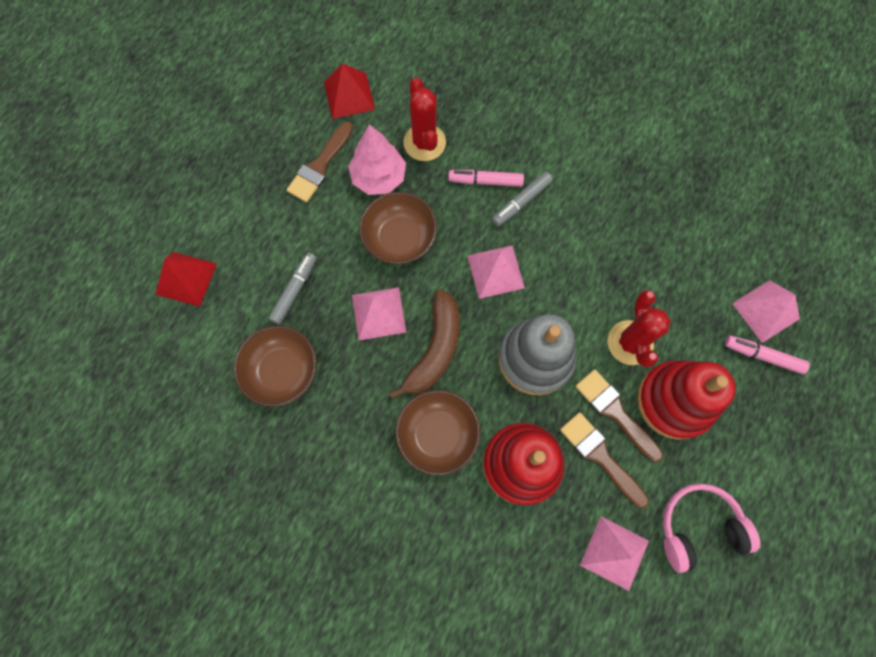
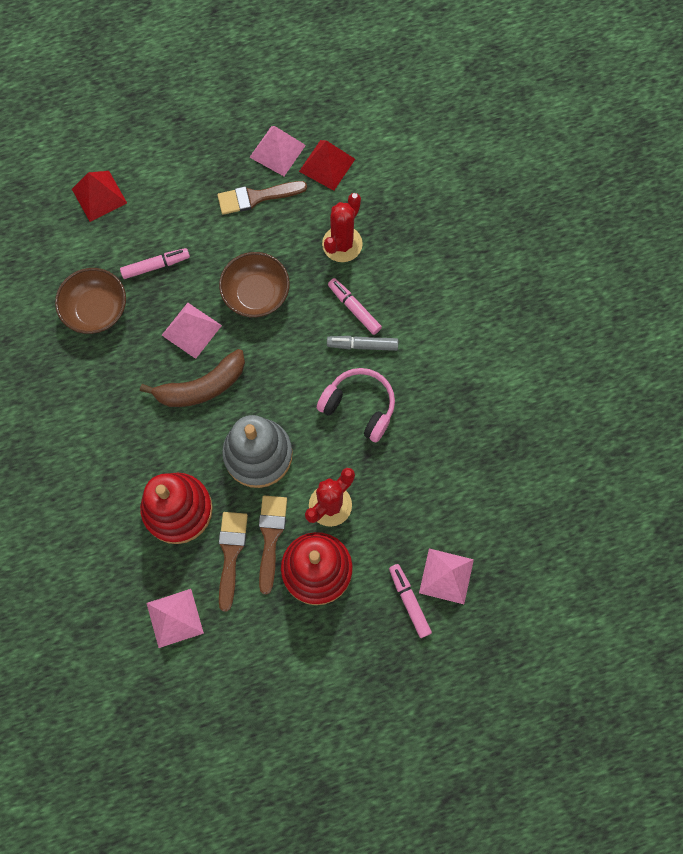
camera: 45 degrees right, 0 degrees up
(294, 291) = (155, 266): grey marker -> pink marker
(379, 177) = (286, 240): pink tree -> none
(437, 434) = (147, 440): brown bowl -> none
(496, 271) = (294, 375): pink pyramid -> pink pyramid (277, 151)
(698, 527) = (243, 657): pink headphones -> pink headphones (359, 406)

